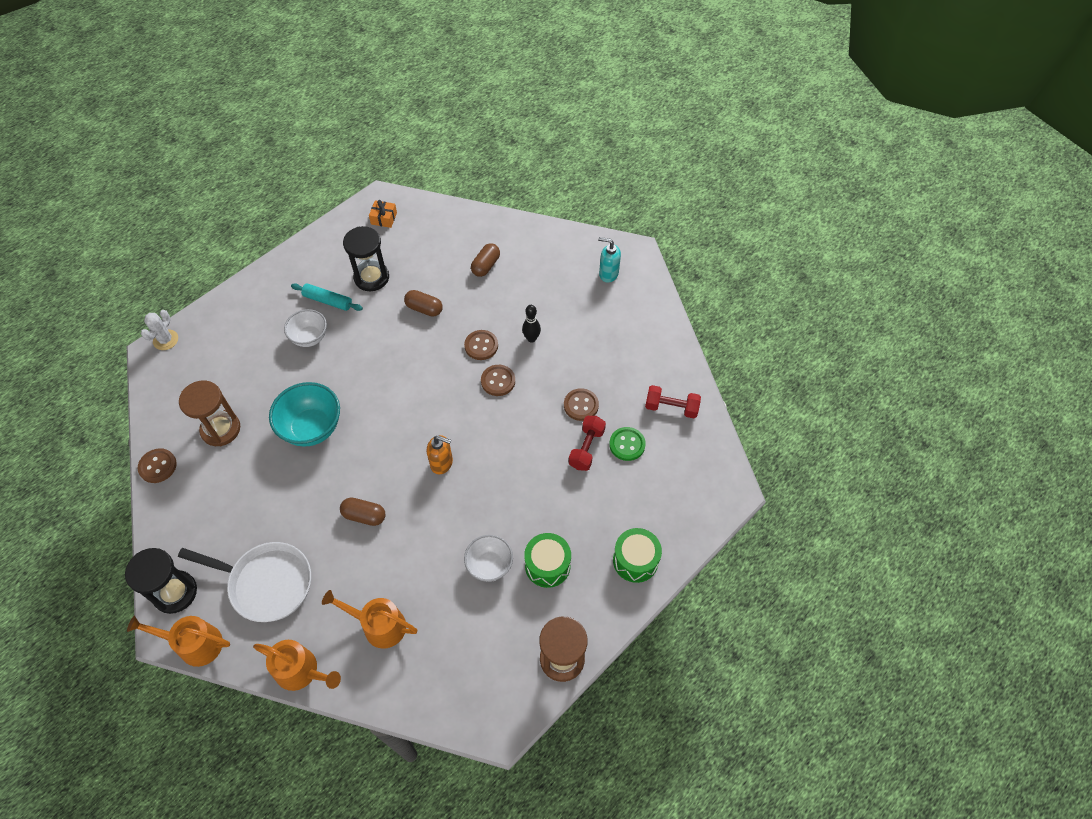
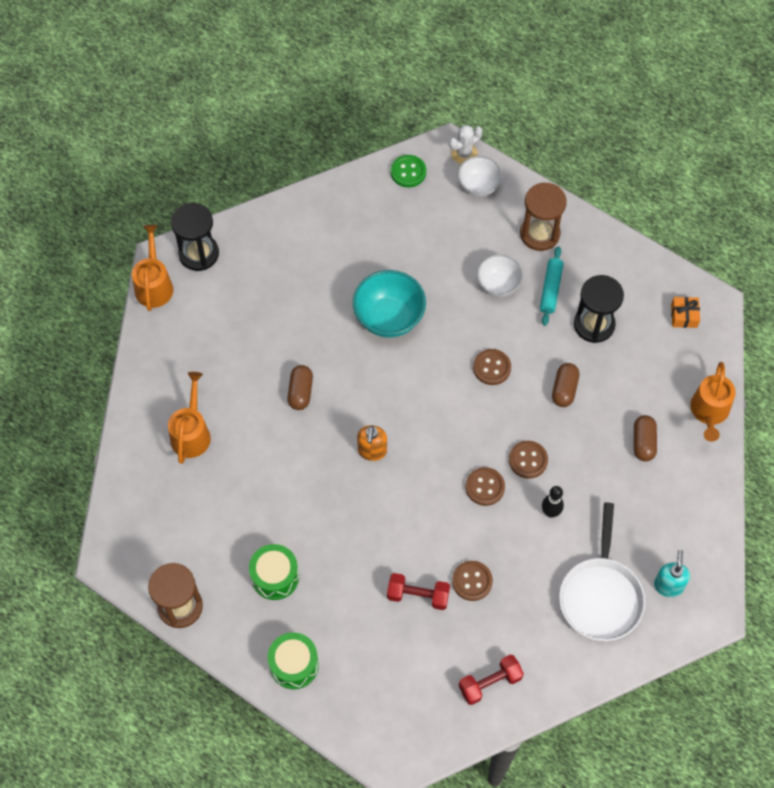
camera: 80 degrees right, 5 degrees up
(158, 466) = (321, 196): brown button -> brown button (491, 368)
(165, 340) = (464, 154): white cactus -> white cactus turned 45 degrees counterclockwise
(221, 429) = (371, 236): brown hourglass -> brown hourglass (539, 234)
(266, 583) = (218, 325): white pan -> white pan (600, 596)
(301, 671) = (140, 378): orange watering can -> orange watering can (709, 411)
(486, 266) = (643, 442): brown capsule -> brown capsule turned 75 degrees clockwise
(489, 565) = (266, 521): white bowl -> white bowl (479, 186)
(627, 444) = (431, 639): green button -> green button (408, 172)
(671, 408) = (490, 683): red dumbbell -> red dumbbell turned 60 degrees clockwise

